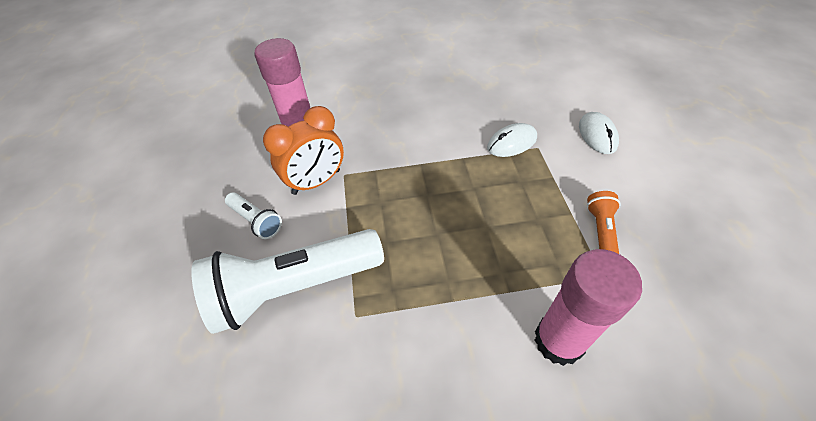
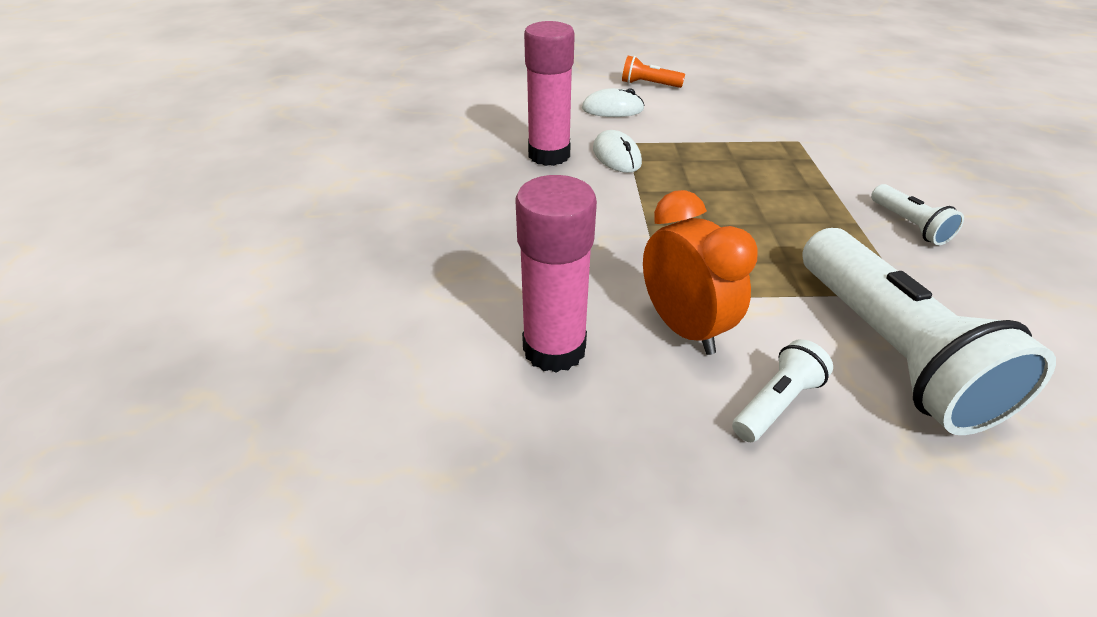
camera: 85 degrees left, 10 degrees down
(456, 346) = (909, 225): none -> white flashlight
(558, 341) = (876, 172): pink glue stick -> pink glue stick (549, 155)
(601, 231) = (747, 132): orange flashlight -> orange flashlight (648, 84)

